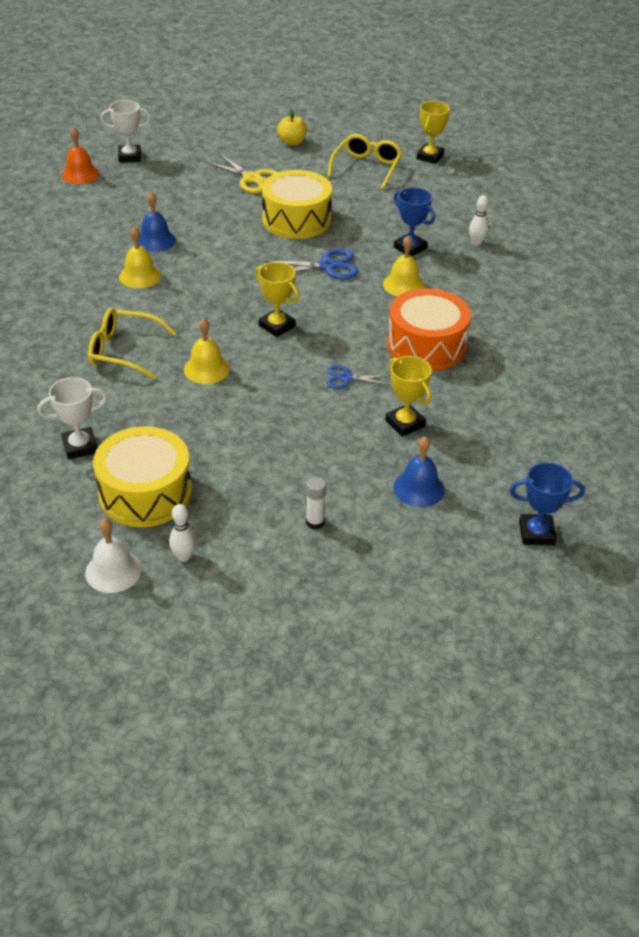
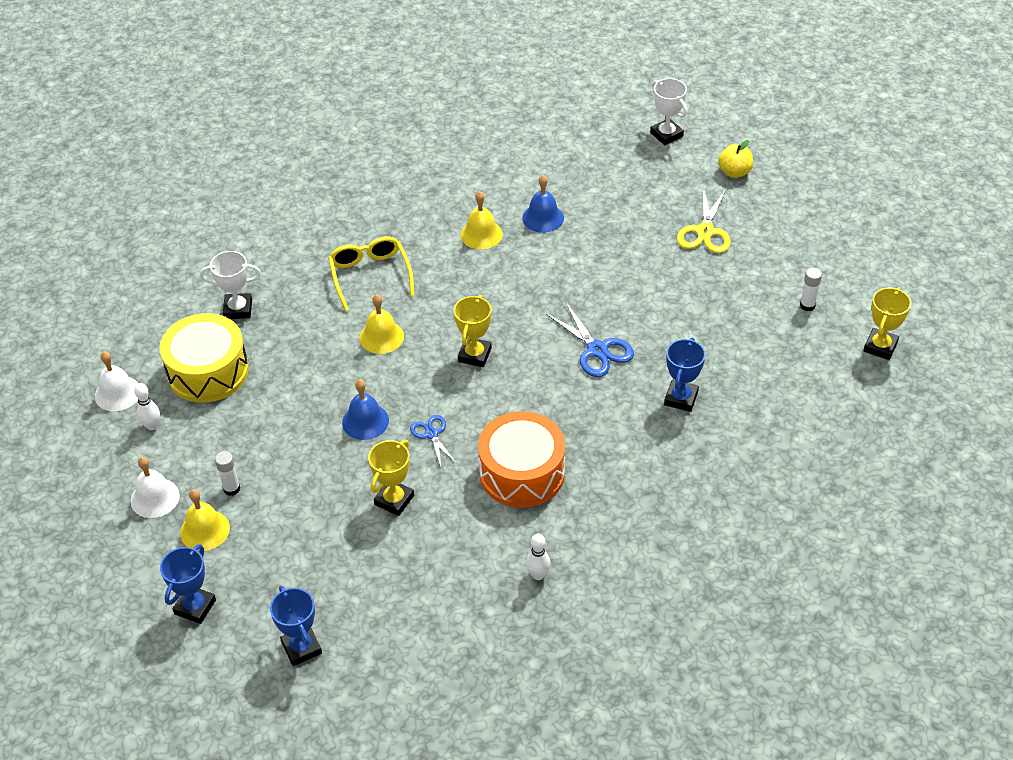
camera: 65 degrees right, 5 degrees up
(80, 174) = (607, 120): orange bell -> none
(80, 446) = (238, 309): white trophy -> white trophy turned 45 degrees counterclockwise
(284, 583) = (155, 498): none -> white bell
(292, 142) = (803, 229): yellow apple -> yellow apple (734, 172)
(296, 220) = (659, 294): yellow drum -> none
(366, 167) = (807, 305): yellow glasses -> white glue stick
(403, 285) = (610, 418): yellow bell -> yellow bell (205, 530)
(418, 488) = (312, 542): blue bell -> blue bell (365, 421)
(429, 157) = (880, 347): yellow trophy -> yellow trophy turned 60 degrees counterclockwise
(446, 593) = (195, 607): none -> blue trophy
(476, 243) = (736, 448): white bowling pin -> white bowling pin (538, 575)

